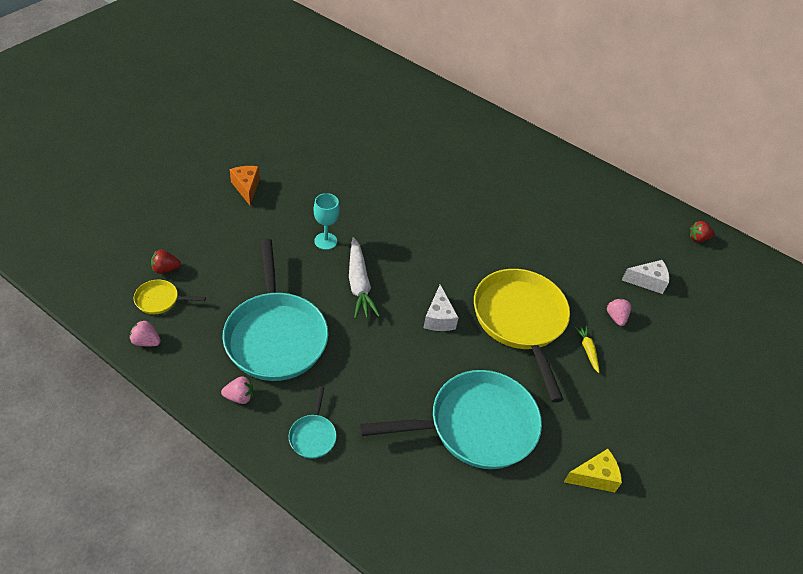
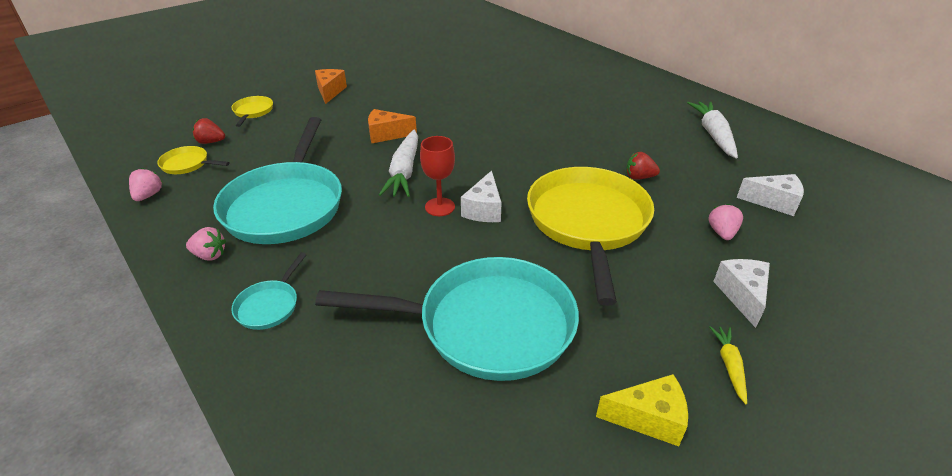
camera: 20 degrees right, 10 degrees down
(146, 341) = (148, 195): pink strawberry -> pink strawberry turned 60 degrees clockwise
(184, 224) = (253, 112): none -> yellow pan
(325, 241) = (386, 134): turquoise goblet -> orange cheese
(403, 320) = (440, 207): none -> red goblet
(587, 350) = (673, 262): yellow carrot -> yellow carrot (729, 366)
(595, 211) = (713, 135): none -> white carrot
(636, 372) = (742, 295): none -> white cheese
(698, 238) = (851, 168): red strawberry -> red strawberry (639, 177)

